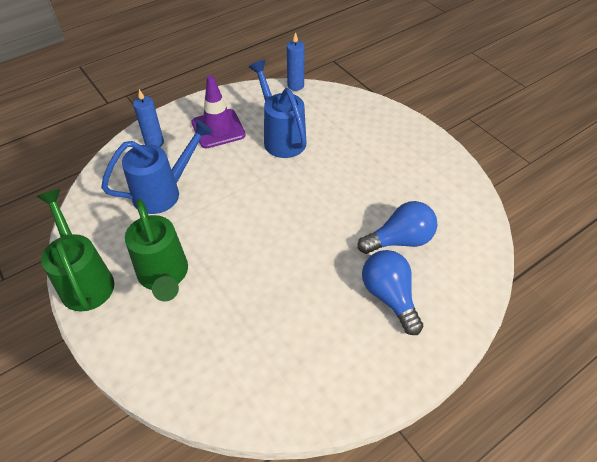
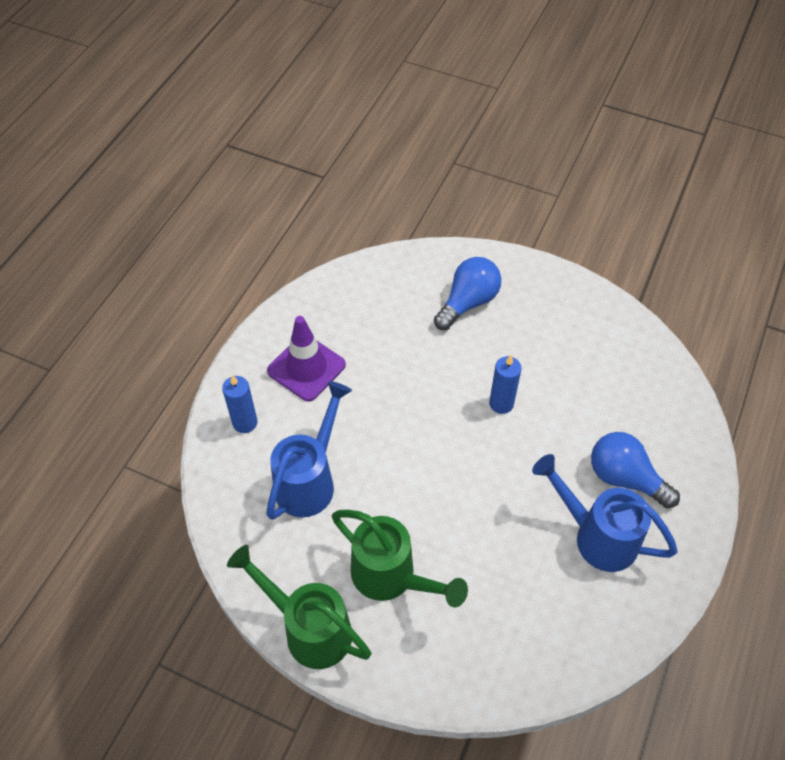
camera: 30 degrees left, 5 degrees up
(281, 137) = (387, 345): blue watering can -> blue watering can (596, 536)
(295, 85) = (352, 267): blue candle -> blue candle (501, 403)
(400, 240) = (594, 411): blue light bulb -> blue light bulb (468, 302)

